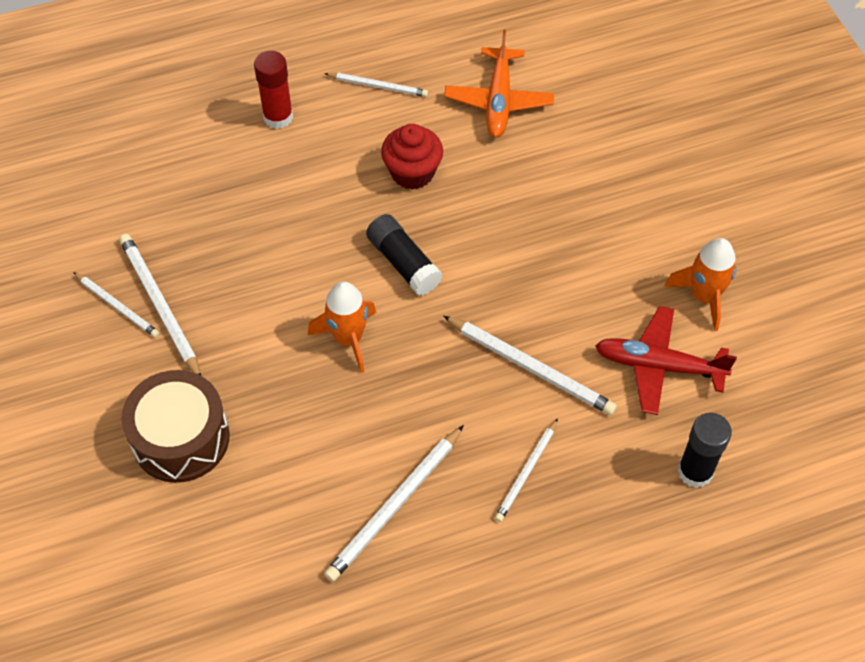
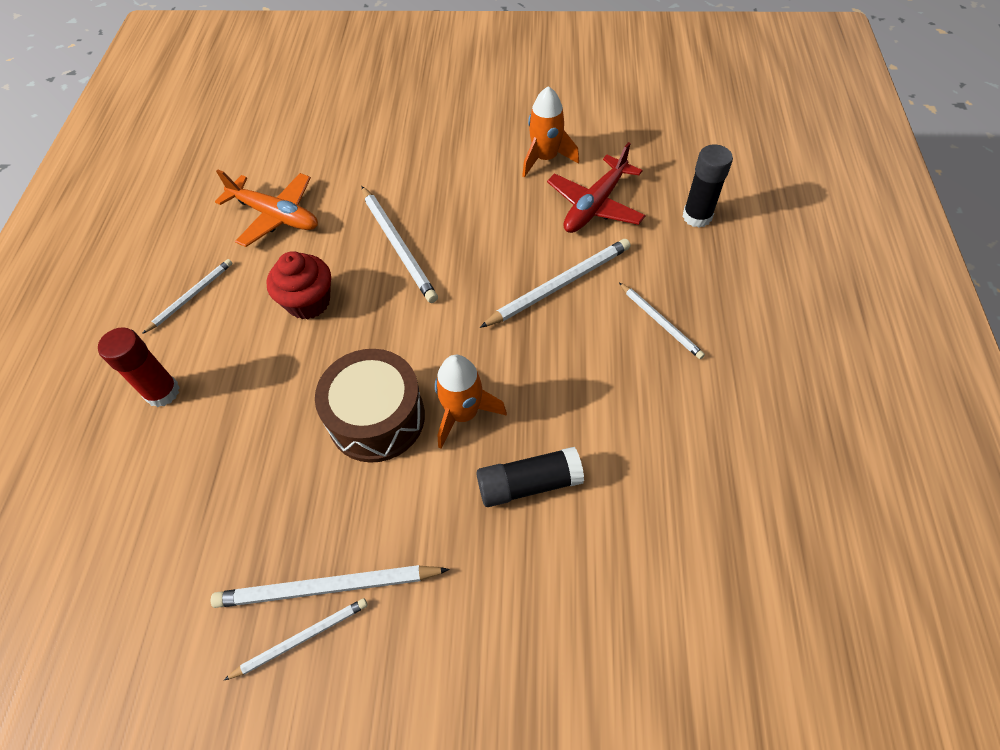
camera: 65 degrees left, 0 degrees up
(181, 438) = (509, 616): brown drum -> brown drum (376, 418)
(395, 505) = (660, 432): white pencil -> white pencil (398, 245)
(403, 263) = (403, 341): black glue stick -> black glue stick (529, 484)

